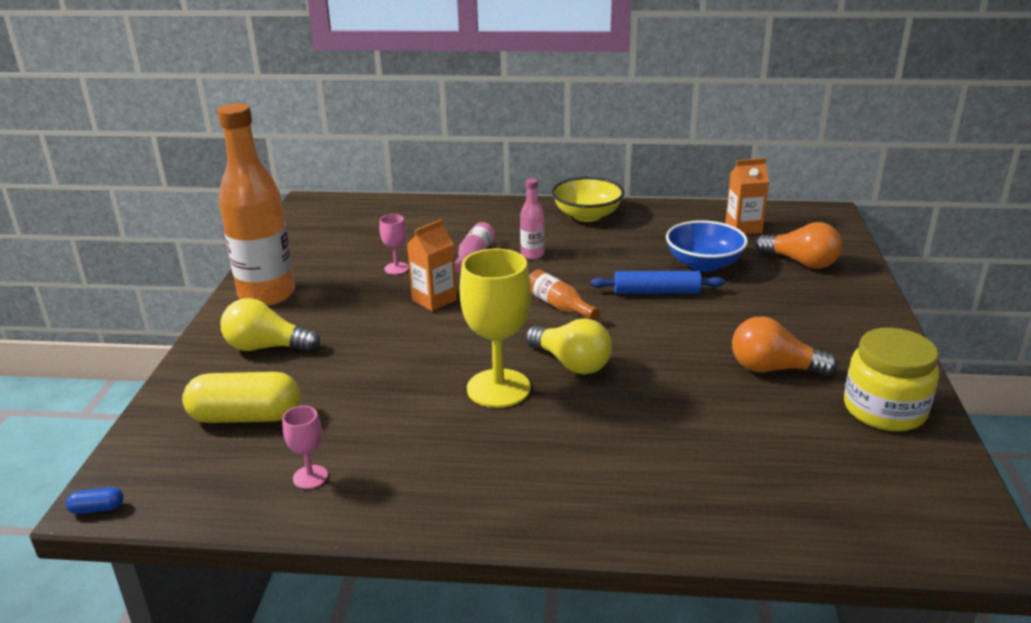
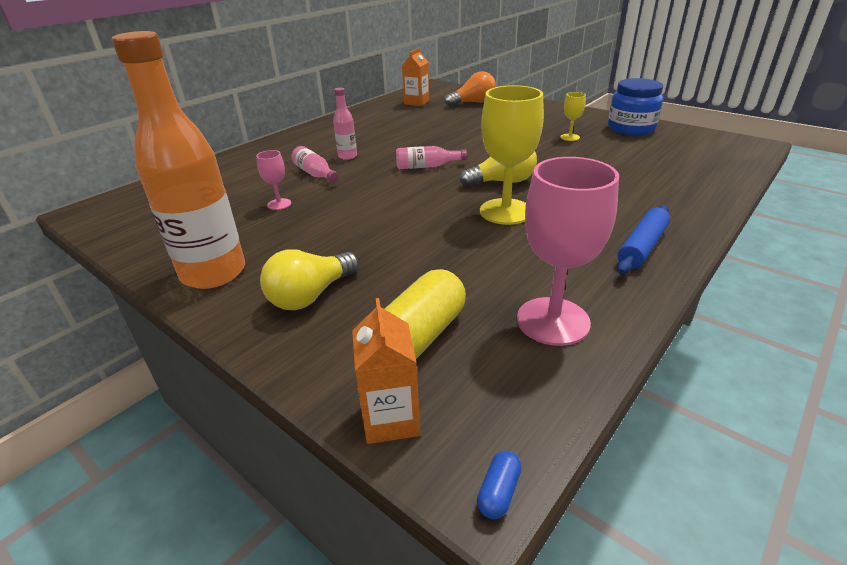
camera: 55 degrees left, 5 degrees up
(310, 477) = (553, 321): pink goblet -> pink goblet, size x2.09
(434, 300) = (353, 202): orange carton -> orange carton (391, 419)
(559, 305) = (427, 166): orange bottle -> pink bottle
(587, 215) = (327, 129): yellow bowl -> none
(656, 292) = (452, 139): blue rolling pin -> blue rolling pin (642, 247)
(704, 264) = (440, 120): blue bowl -> none
(773, 369) = (570, 137): orange light bulb -> yellow goblet
(884, 409) = (631, 128): yellow jar -> blue jar

